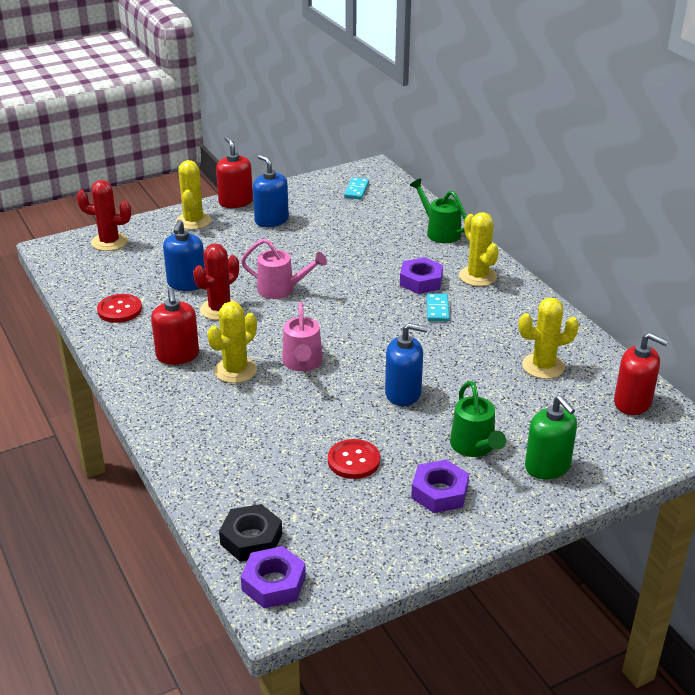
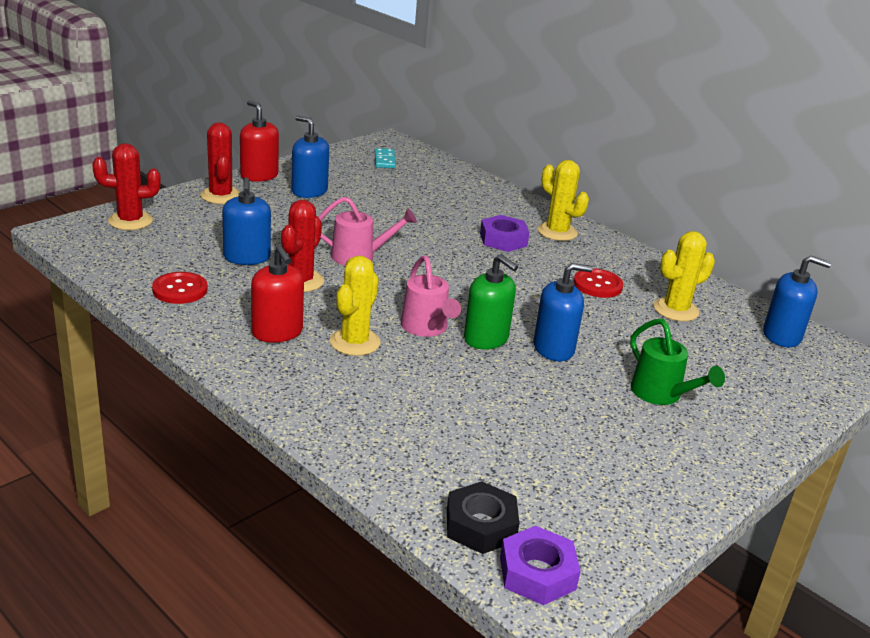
camera: 20 degrees left, 5 degrees down
(193, 221) = (220, 196): yellow cactus -> red cactus
(353, 460) = (544, 423): red button -> red button (597, 285)
(437, 309) = (537, 265): turquoise domino -> none
(439, 232) = (493, 194): green watering can -> none
(439, 492) = (656, 445): purple nut -> none
(547, 466) = (745, 406): green soap dispenser -> green soap dispenser (486, 338)
(632, 402) = (782, 336): red soap dispenser -> blue soap dispenser

